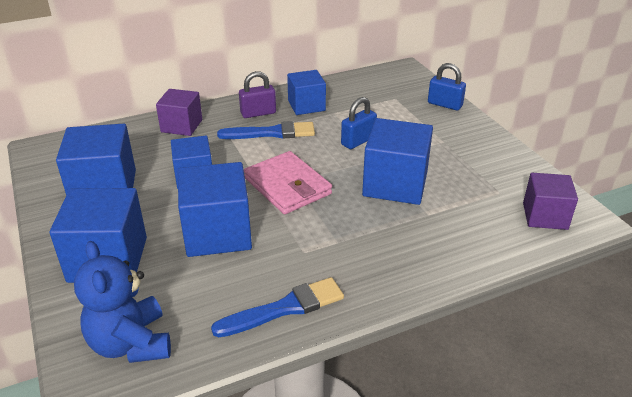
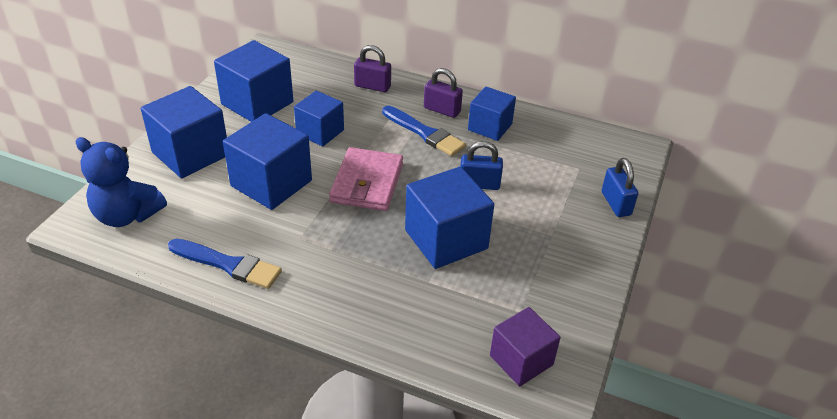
camera: 45 degrees right, 5 degrees up
(131, 343) = (127, 215): blue teddy bear -> blue teddy bear turned 90 degrees counterclockwise
(181, 126) = (372, 86): purple cube -> purple padlock

